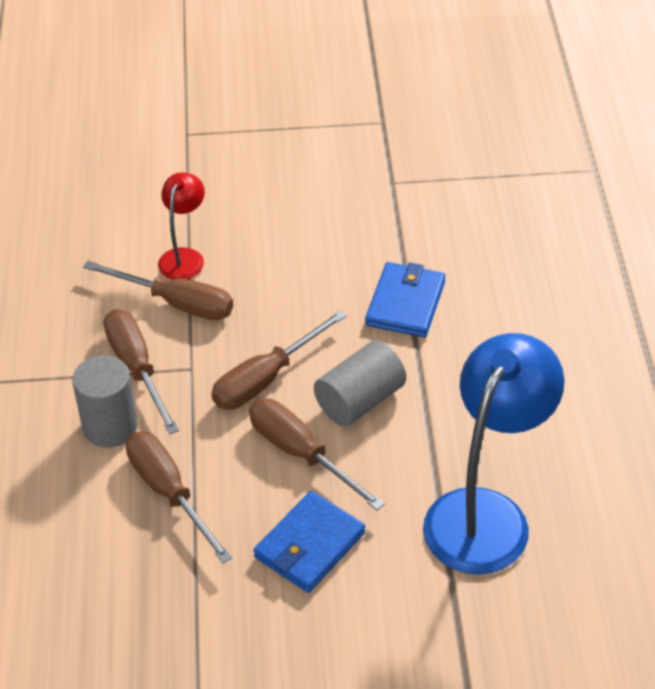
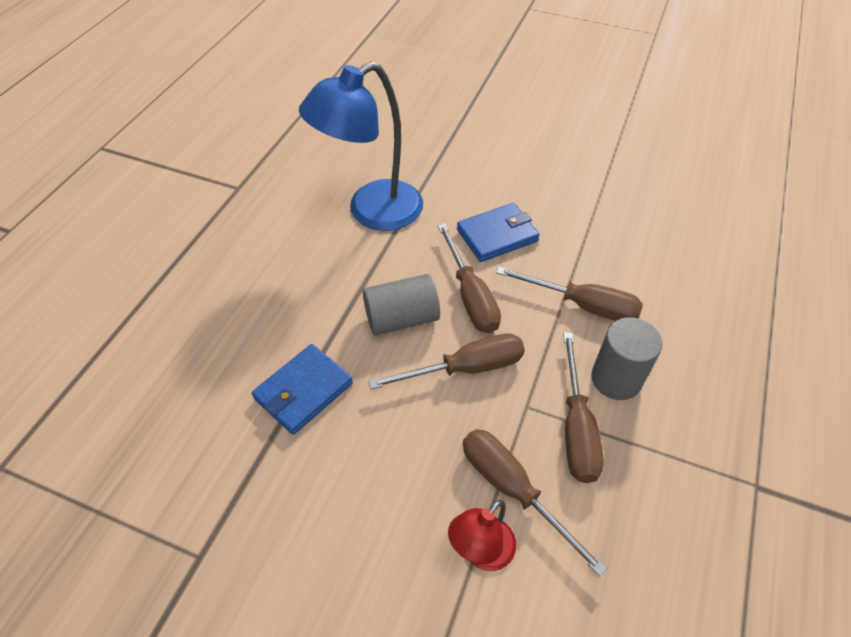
camera: 155 degrees left, 5 degrees up
(169, 492) = (582, 305): brown screwdriver -> brown screwdriver turned 60 degrees counterclockwise

